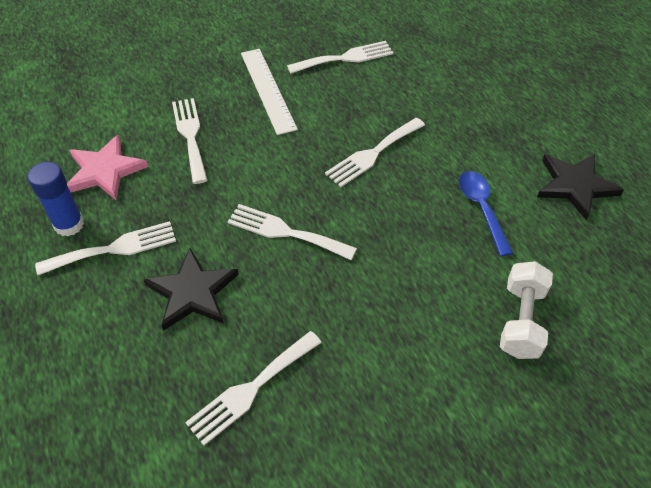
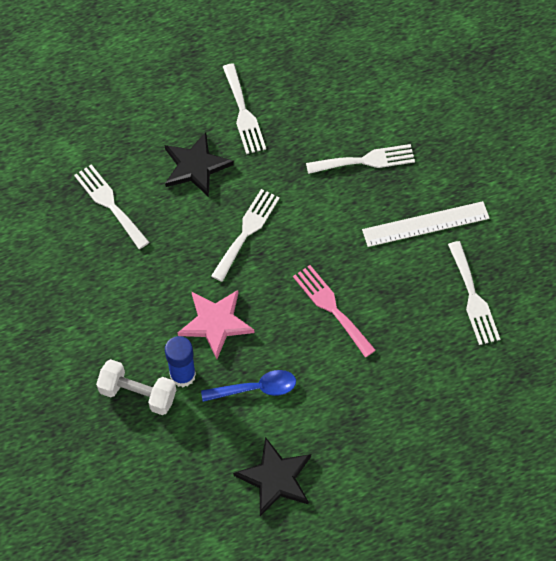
camera: 95 degrees right, 10 degrees up
(69, 224) = (271, 81): blue glue stick -> blue glue stick (183, 375)
(104, 171) = (327, 99): pink star -> pink star (215, 323)
(373, 153) = (332, 308): white fork -> pink fork

